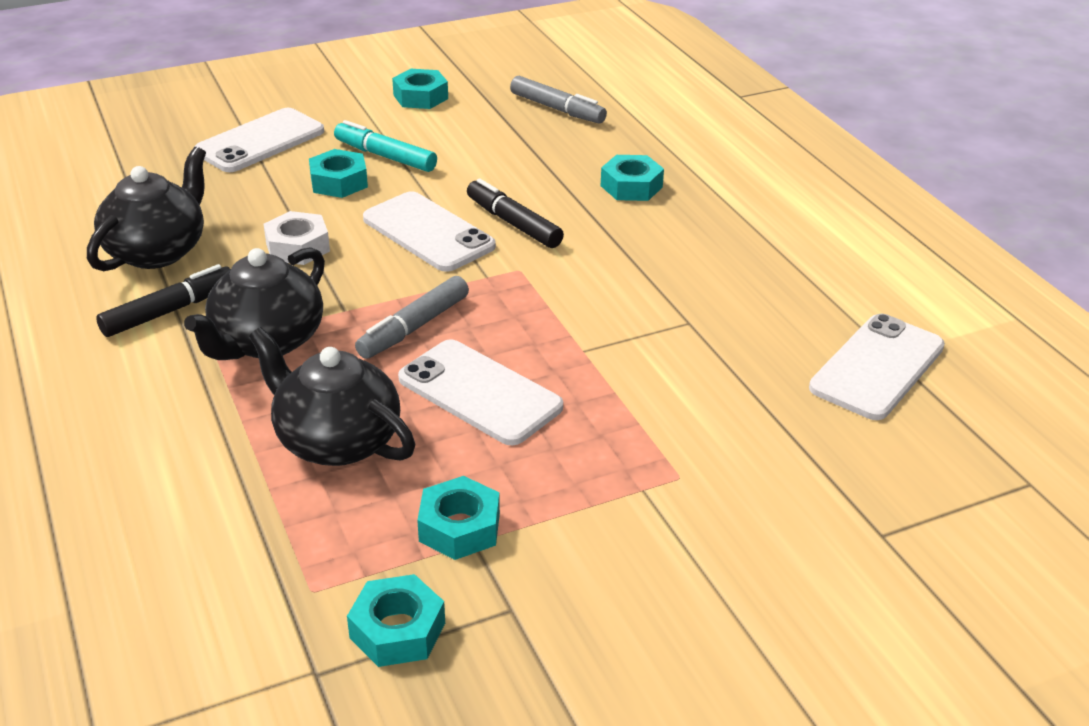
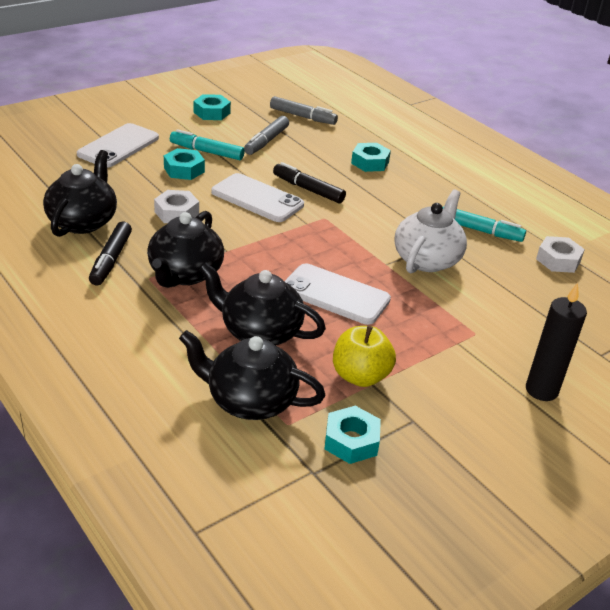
camera: 15 degrees left, 0 degrees up
(169, 311) = (111, 260): black marker -> black marker turned 150 degrees clockwise
(272, 547) = (250, 400): none -> black teapot
(413, 327) = (275, 258): grey marker -> grey marker (266, 141)
(459, 527) = (360, 376): turquoise nut -> yellow apple
(654, 348) = (427, 259): none -> white teapot
(749, 584) = (541, 390): none -> black candle
(764, 308) = (480, 231): none -> turquoise marker
(877, 367) = (558, 260): white phone -> white nut

